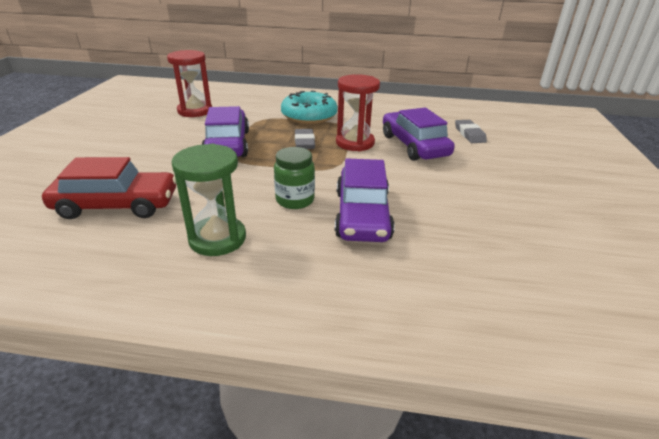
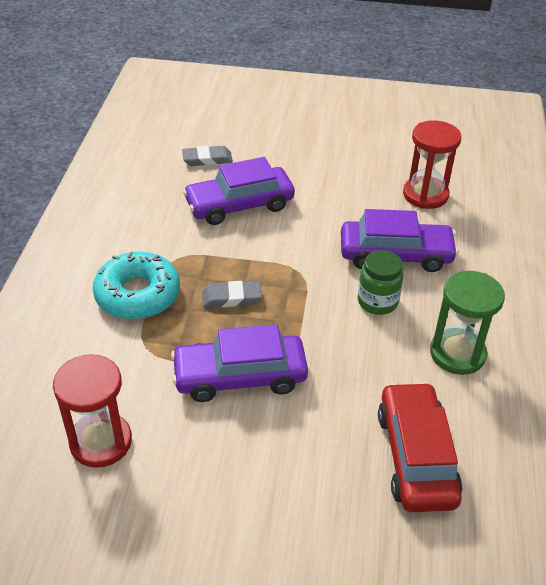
camera: 90 degrees left, 10 degrees up
(355, 143) = (233, 252): red hourglass -> red hourglass (425, 195)

